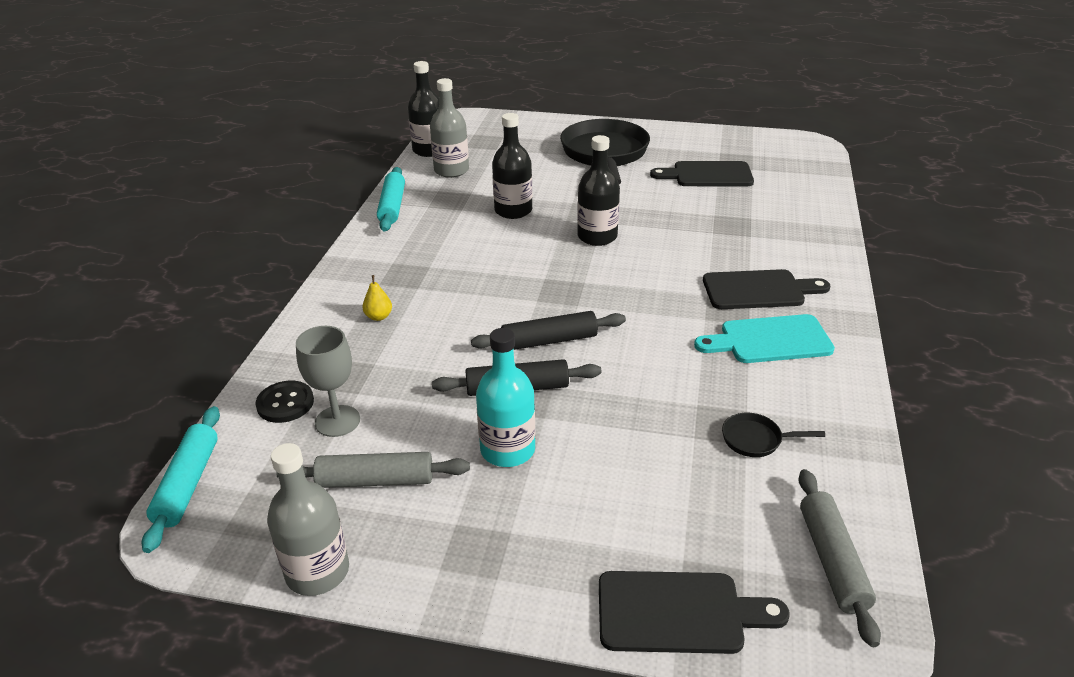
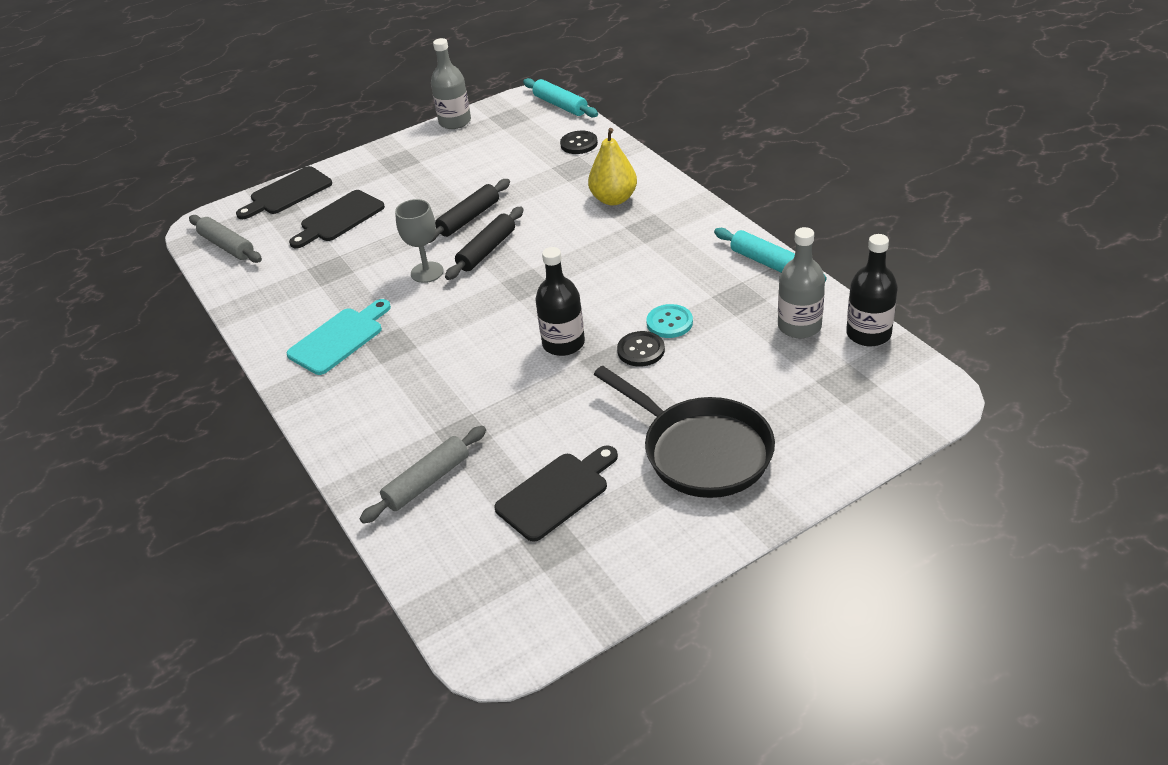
camera: 140 degrees right, 5 degrees up
(337, 421) = (539, 154): grey goblet -> grey goblet (427, 272)
(375, 480) = (480, 151): grey rolling pin -> grey rolling pin (427, 481)
(379, 317) = (614, 199): yellow pear -> yellow pear, size x2.05
(507, 450) = (434, 194): turquoise bottle -> none
(513, 210) = (669, 323): black bottle -> turquoise button
(556, 207) = (641, 350): none -> black button
(756, 439) = (302, 274): black pan -> none
(758, 290) = (380, 375): black cutting board -> black cutting board (339, 218)

